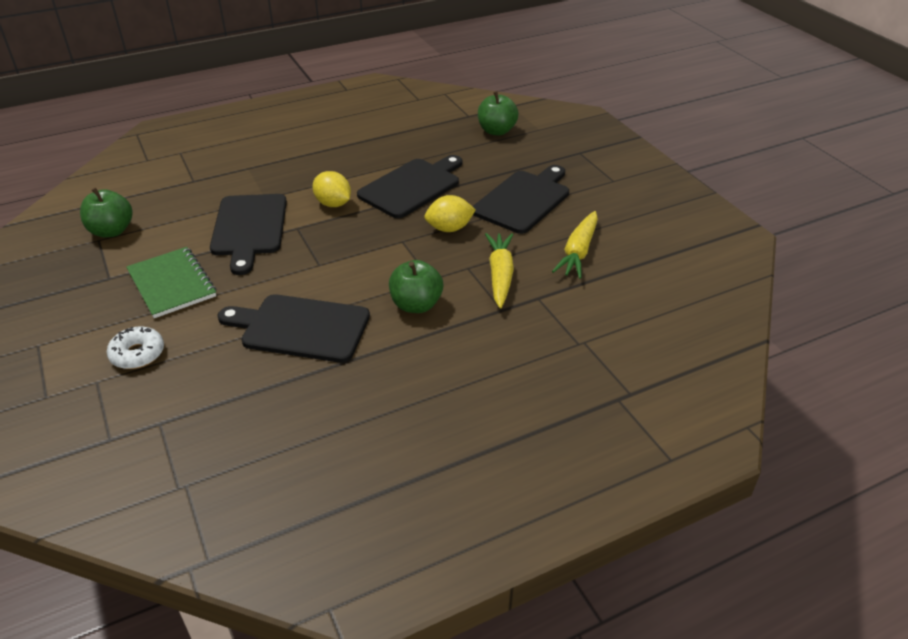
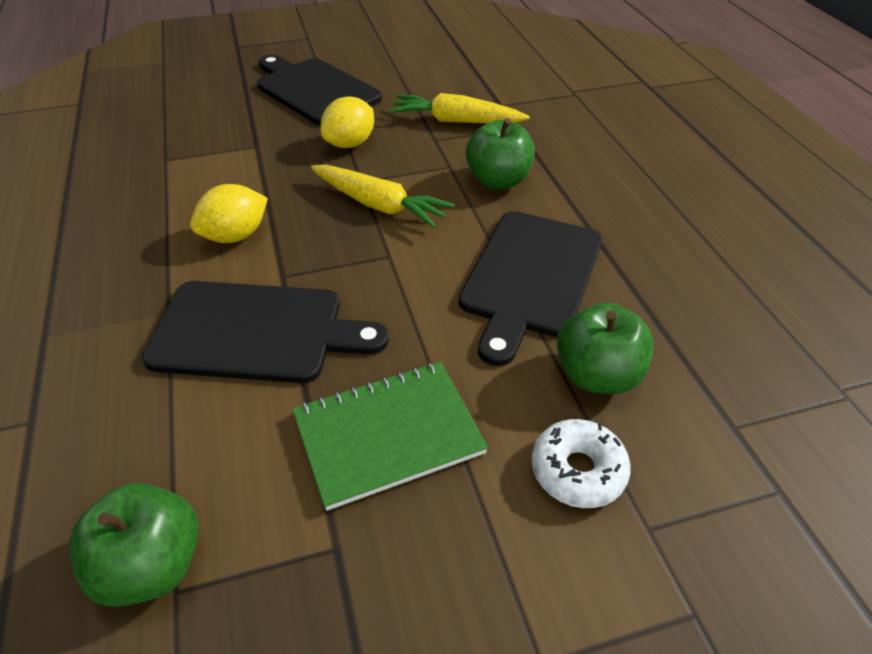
camera: 80 degrees left, 5 degrees up
(412, 187) = (234, 163): black cutting board -> none
(449, 228) = (350, 144): yellow lemon -> yellow lemon turned 45 degrees clockwise
(496, 131) = (141, 88): green apple -> green apple (597, 375)
(578, 252) = (429, 74): yellow carrot -> yellow carrot (379, 205)

